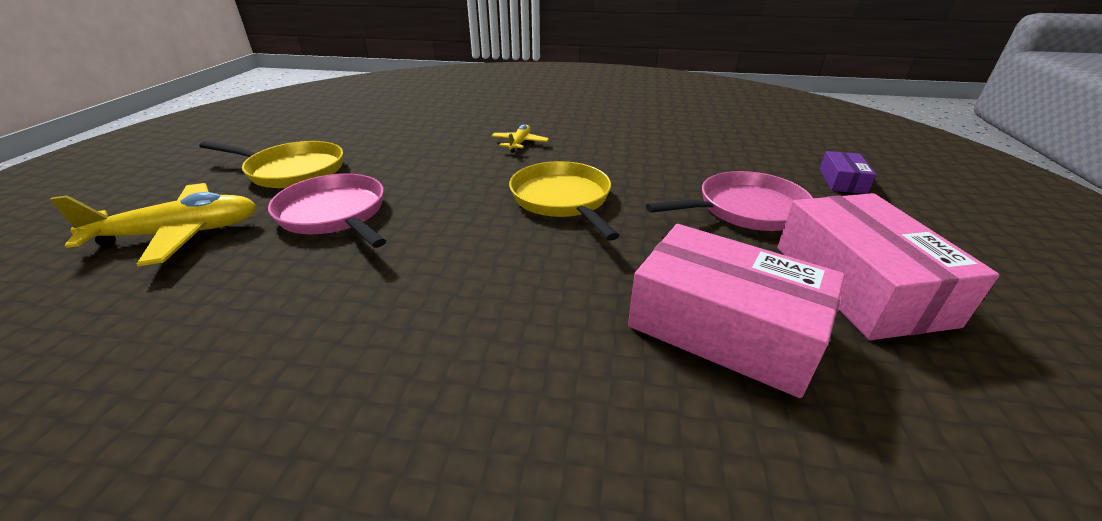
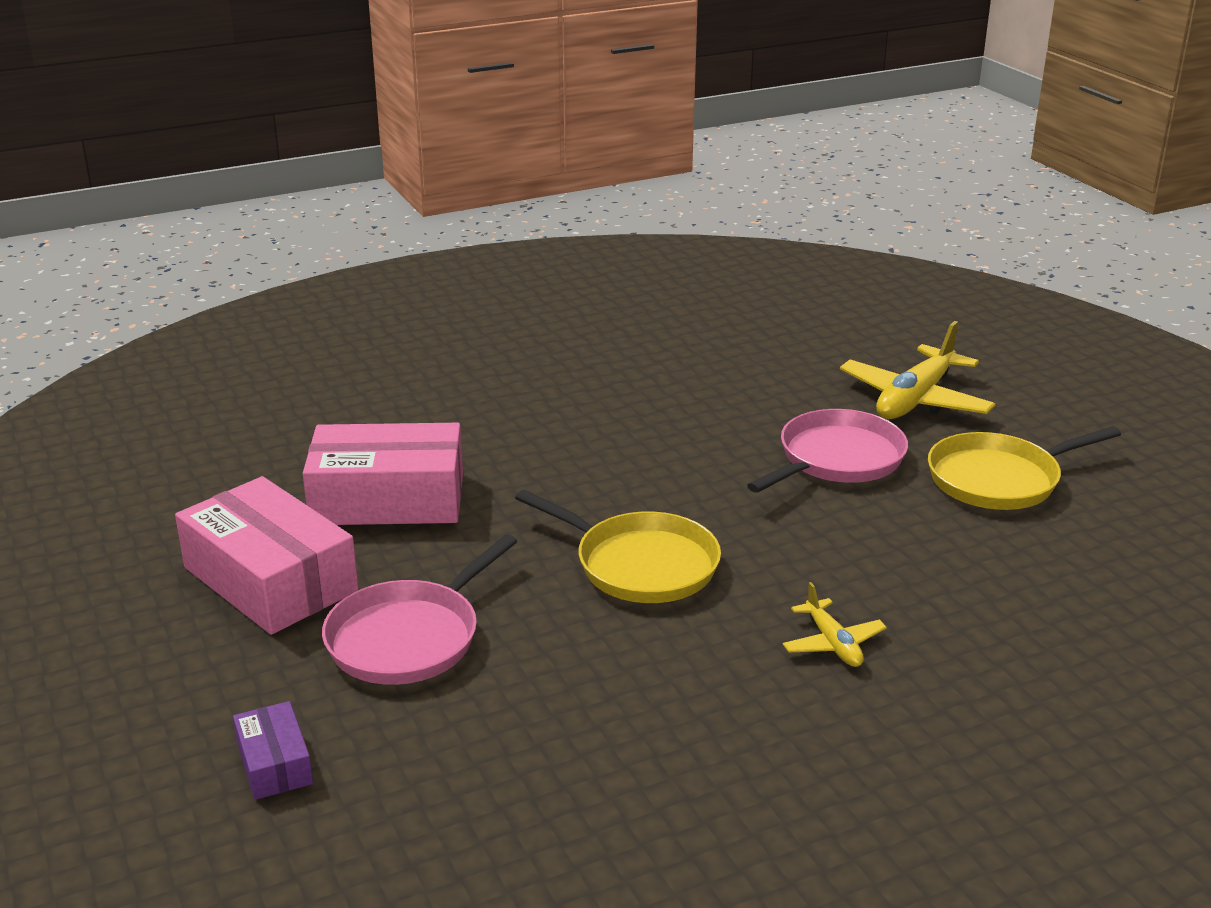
camera: 145 degrees right, 5 degrees down
(334, 214) = (837, 459): pink pan -> pink pan turned 60 degrees counterclockwise

